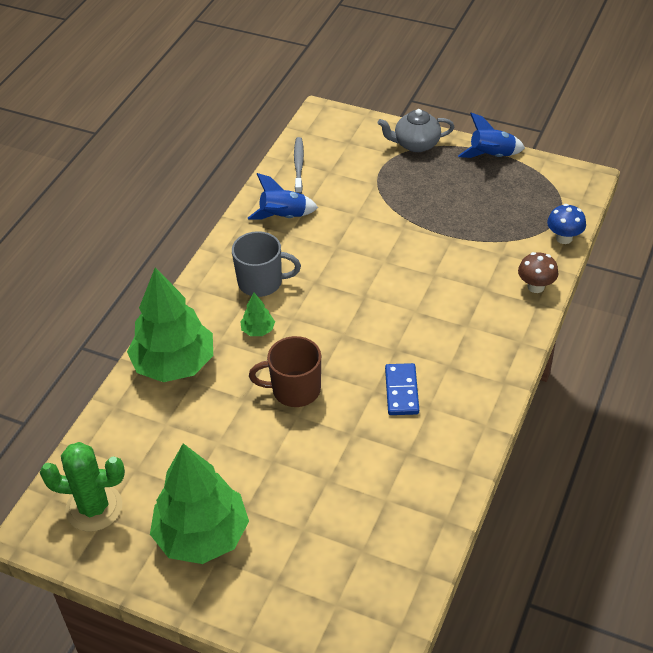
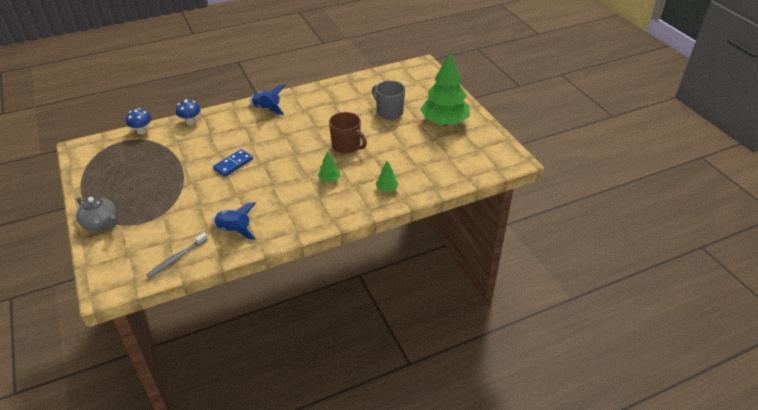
camera: 140 degrees left, 5 degrees down
(94, 508) = (481, 154): green cactus -> none
(174, 364) = (387, 189): green tree -> green tree, size x0.41
(261, 282) = (296, 201): grey mug -> grey mug (389, 112)
(402, 391) = (305, 120): blue domino -> blue domino (233, 164)
(491, 156) = (86, 188): blue rocket -> blue rocket (267, 109)
(536, 286) = (190, 122): brown mushroom -> blue mushroom

